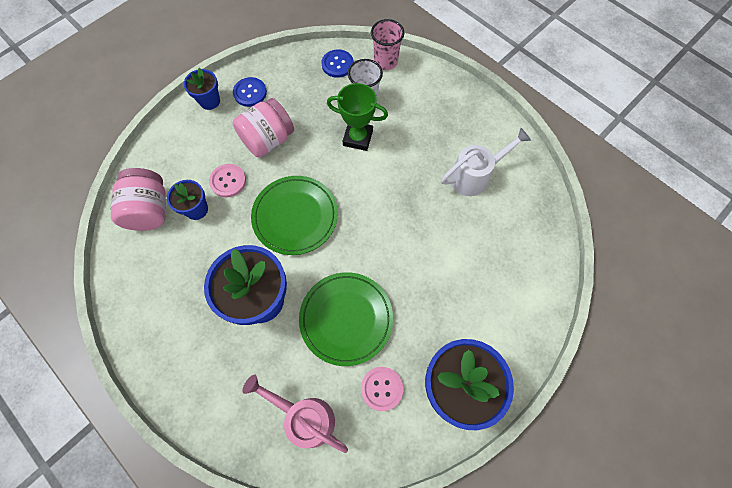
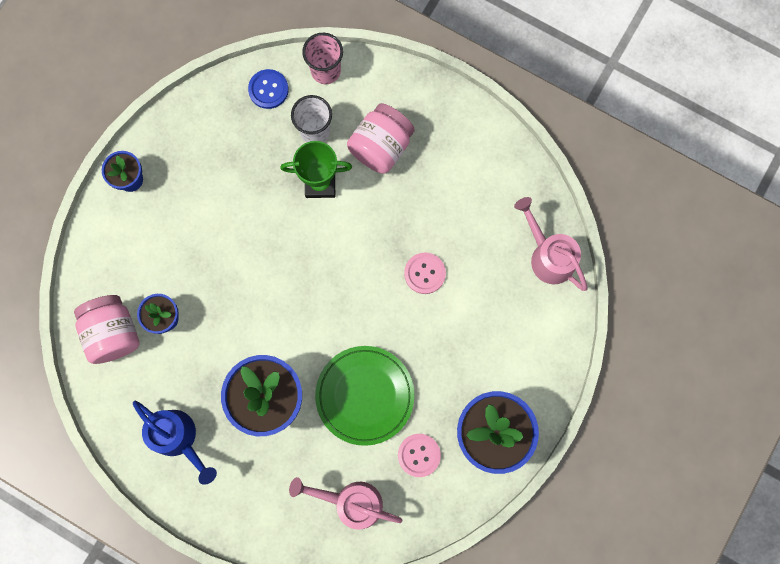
camera: 15 degrees left, 10 degrees up
(169, 312) = (178, 438): none -> blue watering can
(228, 181) = (188, 276): pink button -> pink button (424, 273)
(250, 93) = (175, 156): blue button -> none
(268, 140) = (217, 213): pink jar -> pink jar (381, 147)
(295, 216) = (277, 298): green plate -> none
(474, 176) = (463, 197): white watering can -> none
(540, 240) = (548, 256): none -> pink watering can

